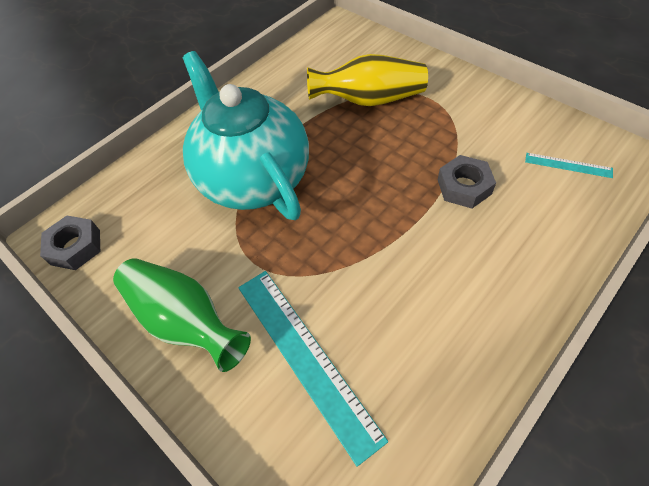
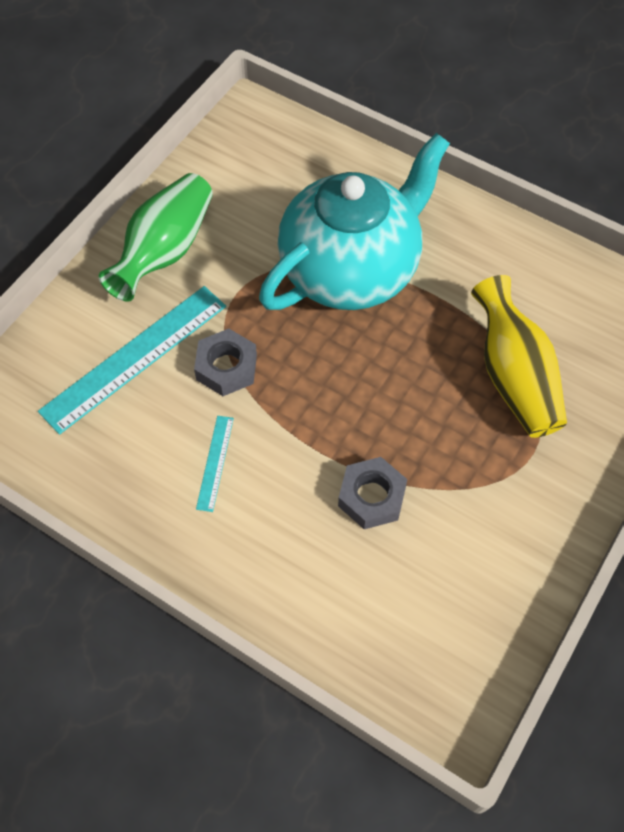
camera: 75 degrees right, 5 degrees up
(75, 247) = (238, 137): grey nut -> grey nut (226, 367)
(568, 165) = (430, 628): turquoise ruler -> turquoise ruler (215, 462)

